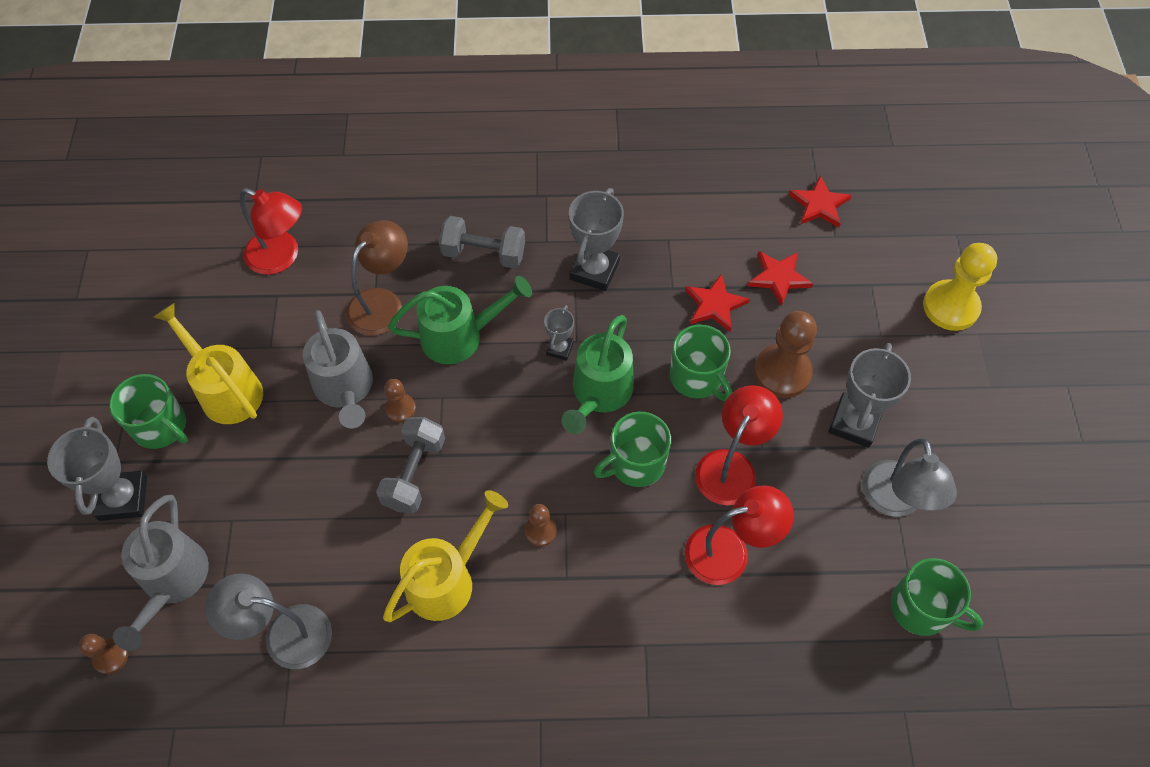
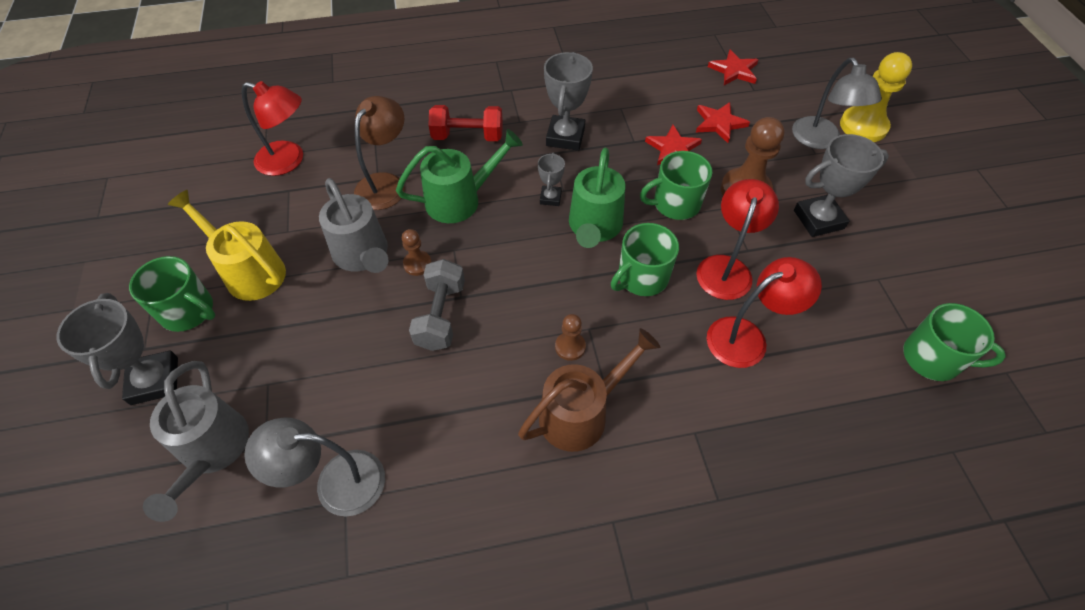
camera: 10 degrees left, 5 degrees down
(110, 657) = (151, 538): brown pawn -> none
(447, 578) = (491, 403): yellow watering can -> none
(483, 253) = (468, 136): grey dumbbell -> red dumbbell
(536, 604) = (582, 412): none -> brown watering can
(697, 378) = (675, 204): green mug -> green mug turned 120 degrees clockwise
(854, 423) = (818, 219): grey trophy -> grey trophy turned 60 degrees clockwise
(895, 501) = (875, 275): grey lamp -> grey lamp (820, 140)

